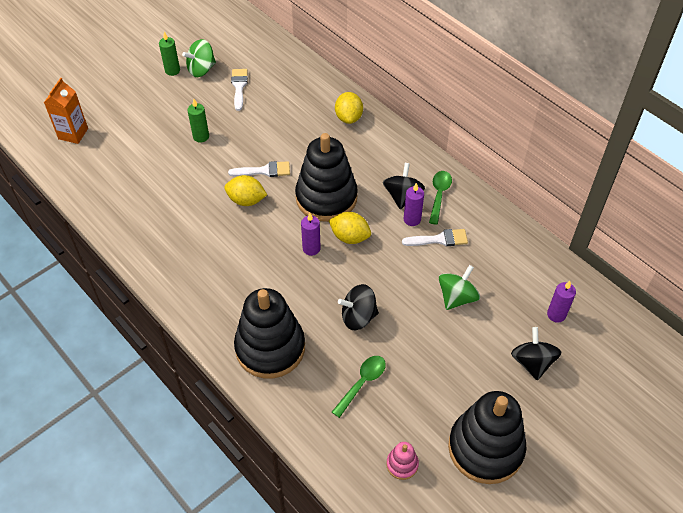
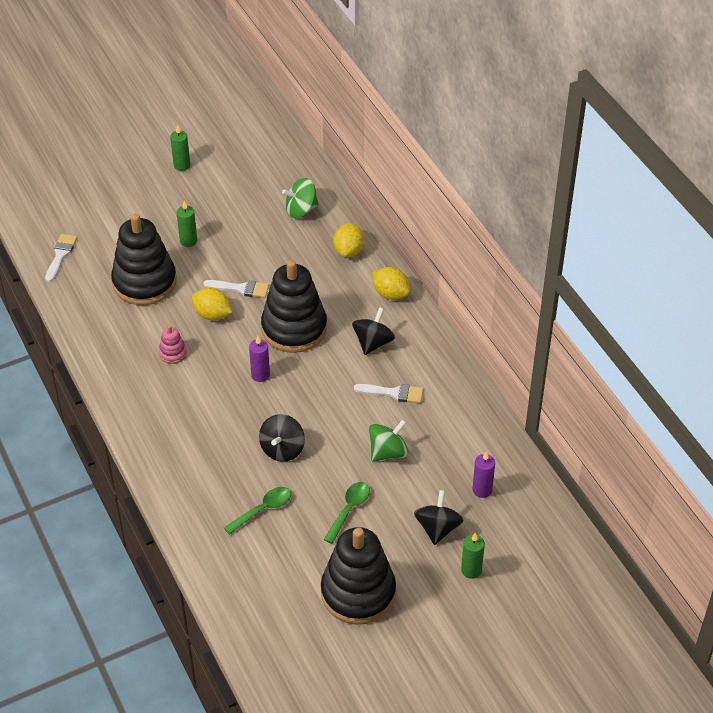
camera: 15 degrees right, 5 degrees down
(73, 134) = (61, 213): orange carton -> none
(201, 69) = (212, 170): green spinning top -> green spinning top (301, 210)
(239, 87) = (245, 196): white brush -> white brush (60, 255)
(270, 348) = (186, 459): black stacking toy -> black stacking toy (144, 282)
(350, 237) = (303, 372): yellow lemon -> yellow lemon (390, 294)
(358, 317) = (282, 449): black spinning top -> black spinning top turned 75 degrees counterclockwise
(402, 464) = (273, 588): pink stacking toy -> pink stacking toy (173, 353)
(412, 219) = (373, 368): purple candle -> none
(439, 195) = (412, 349): green spoon -> green spoon (349, 510)
(580, 397) = (471, 570): none -> green candle

